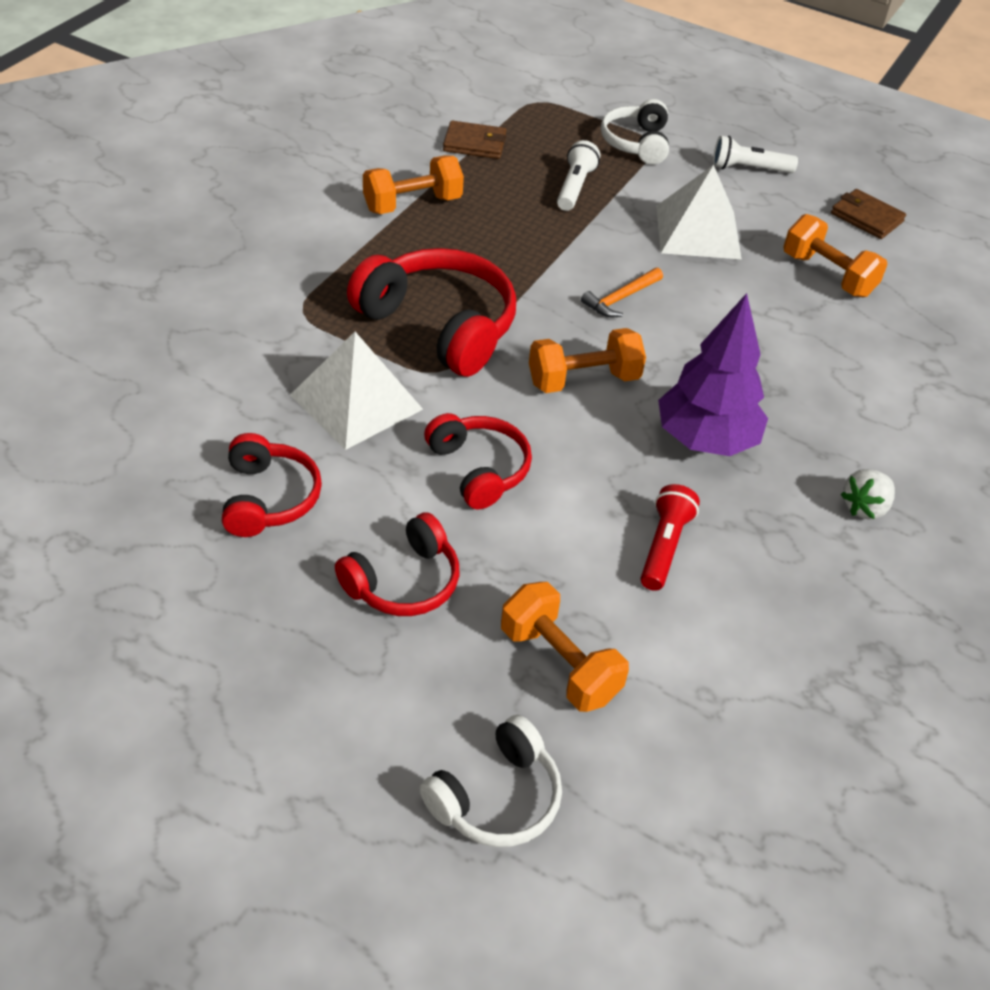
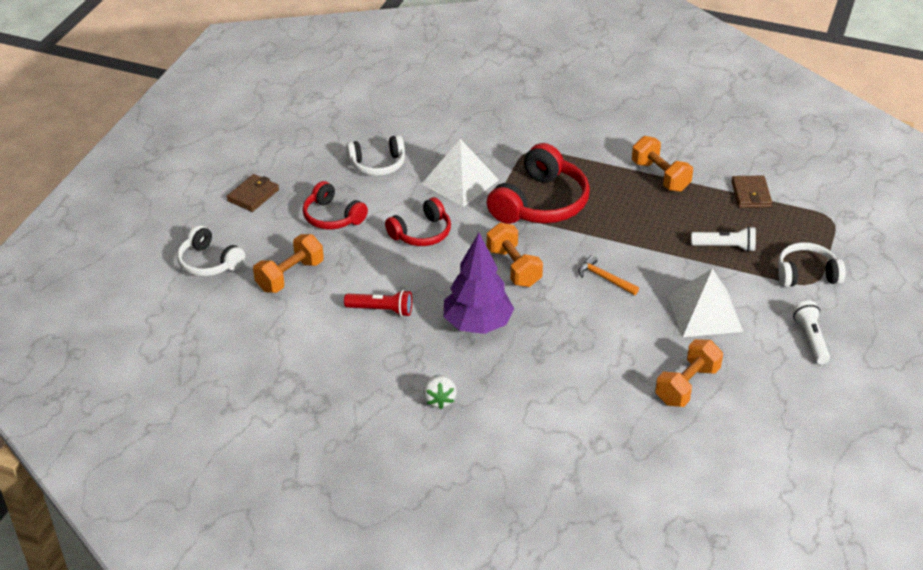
camera: 85 degrees right, 5 degrees down
(268, 498) = (377, 164): red headphones -> white headphones
(864, 507) = (439, 400): white strawberry -> white strawberry turned 135 degrees counterclockwise
(866, 217) = (781, 411): brown wallet -> brown wallet (253, 195)

